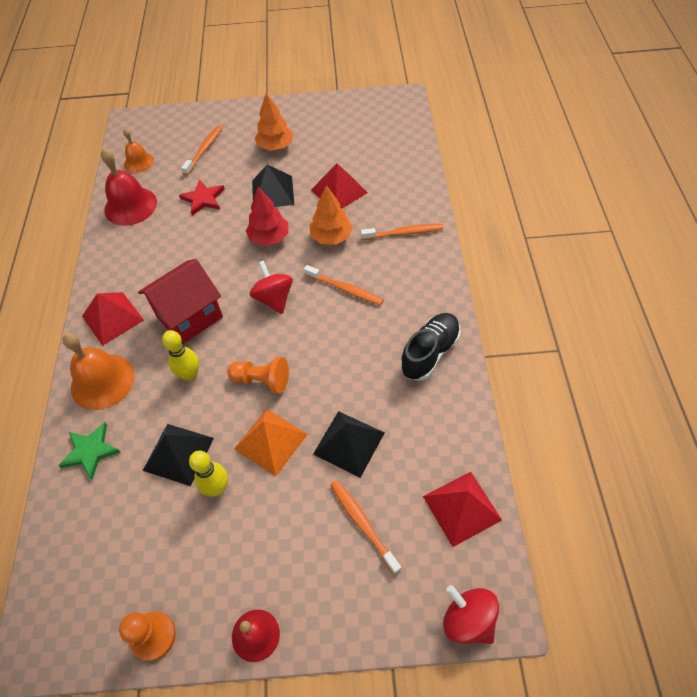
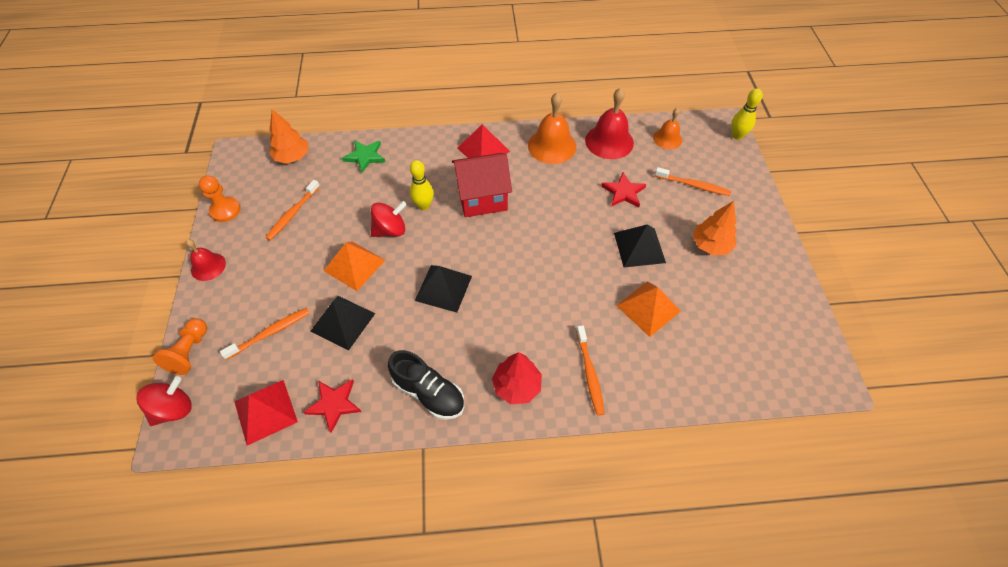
camera: 85 degrees right, 0 degrees up
(102, 381) = (423, 153): orange bell -> orange bell (552, 146)
(178, 454) = (354, 207): black pyramid -> black pyramid (443, 288)
(189, 316) = (482, 198): red house -> red house turned 60 degrees counterclockwise
(217, 488) = (321, 234): yellow bowling pin -> yellow bowling pin (737, 136)
(262, 380) = (412, 255): orange pawn -> orange pawn (189, 352)
(269, 238) = (576, 249): red tree -> red tree (517, 386)
(274, 298) = (500, 258): red spinning top -> red spinning top (390, 230)
(331, 237) = (580, 302): orange tree -> orange tree (292, 157)
(339, 191) = (648, 308): red pyramid -> orange pyramid
(345, 289) = (510, 316): orange toothbrush -> orange toothbrush (293, 214)
(448, 438) = (334, 404): none -> red star

